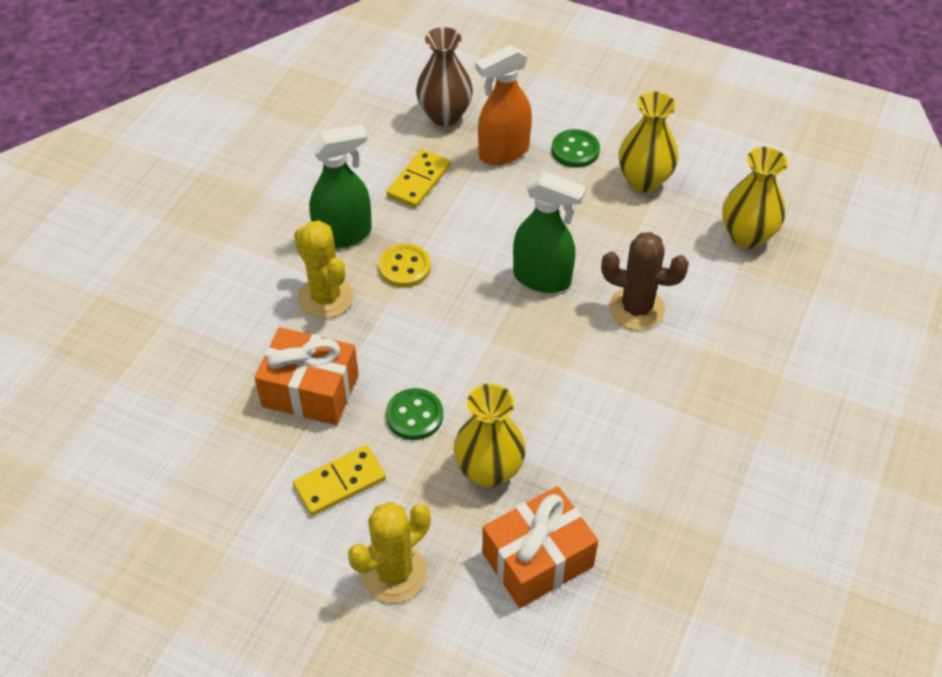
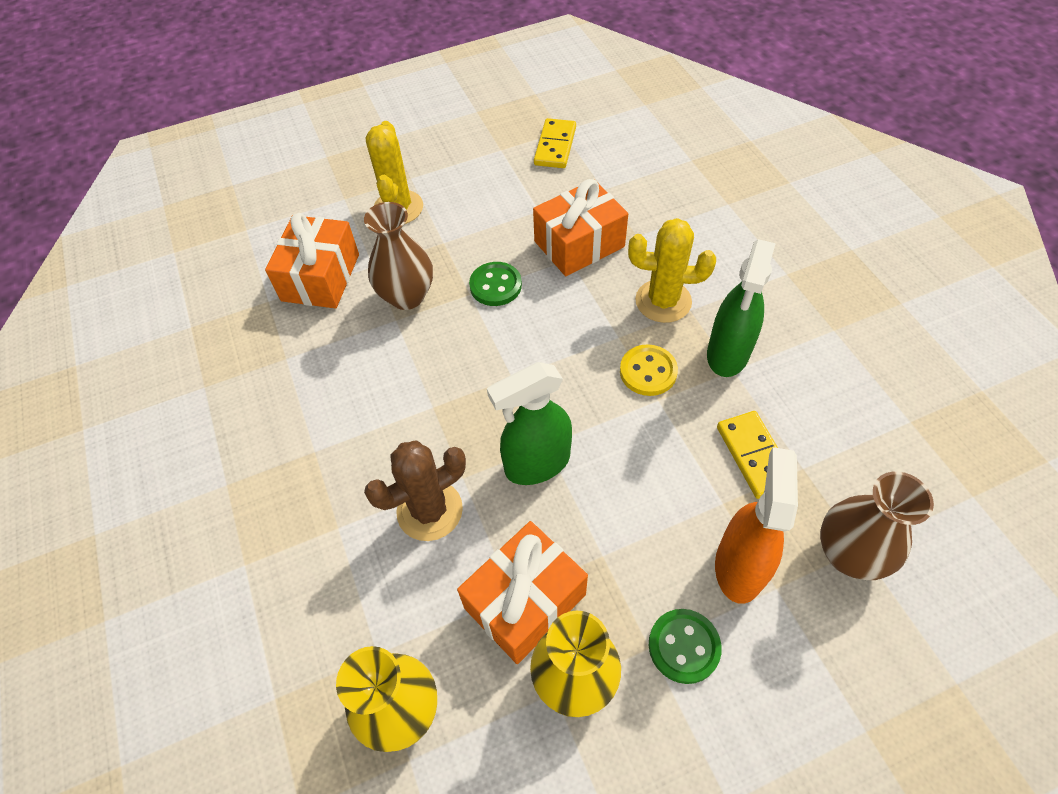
camera: 135 degrees right, 5 degrees up
(340, 482) = (488, 219): yellow domino -> yellow domino (555, 146)
(489, 471) = (407, 296): yellow vase -> brown vase
(631, 226) = (525, 601): none -> orange gift

